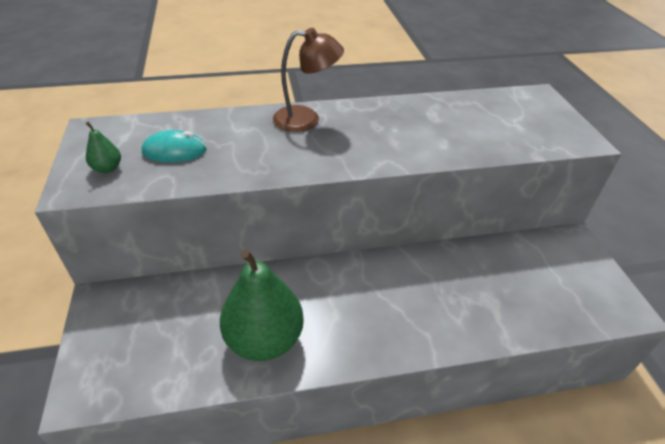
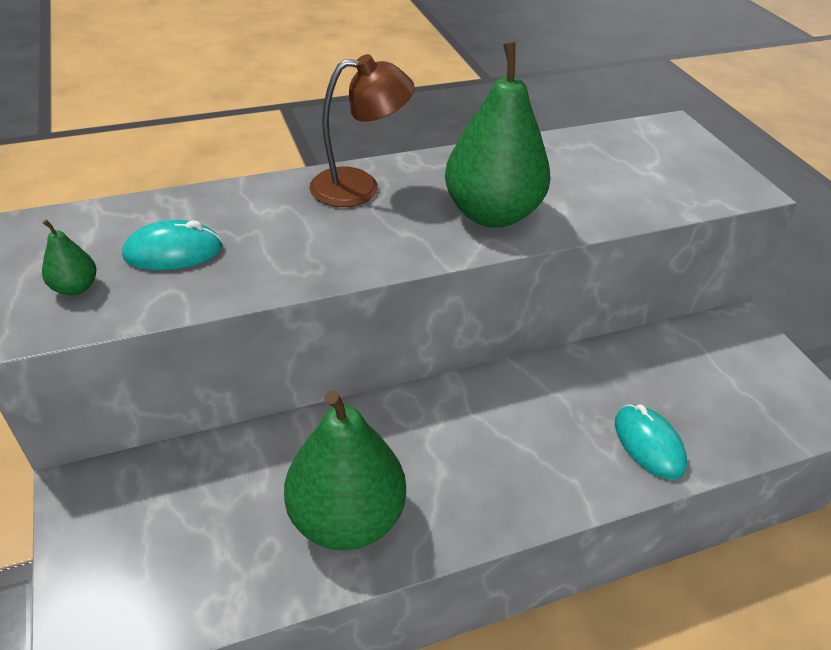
camera: 10 degrees left, 0 degrees up
(393, 143) = (492, 213): none -> green pear
(487, 316) = (648, 444): none -> turquoise mouse

